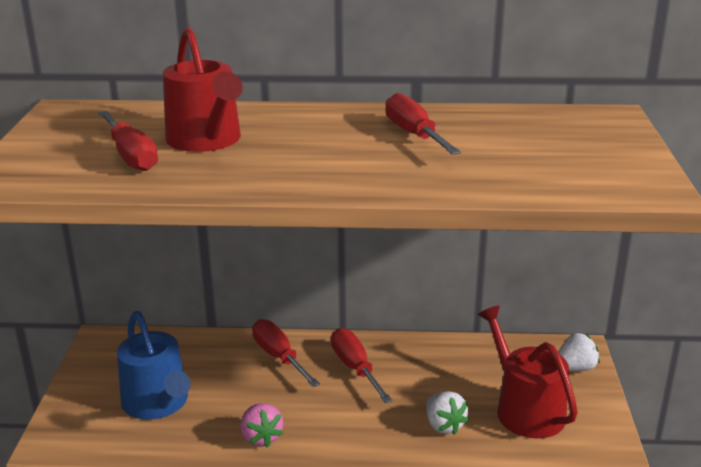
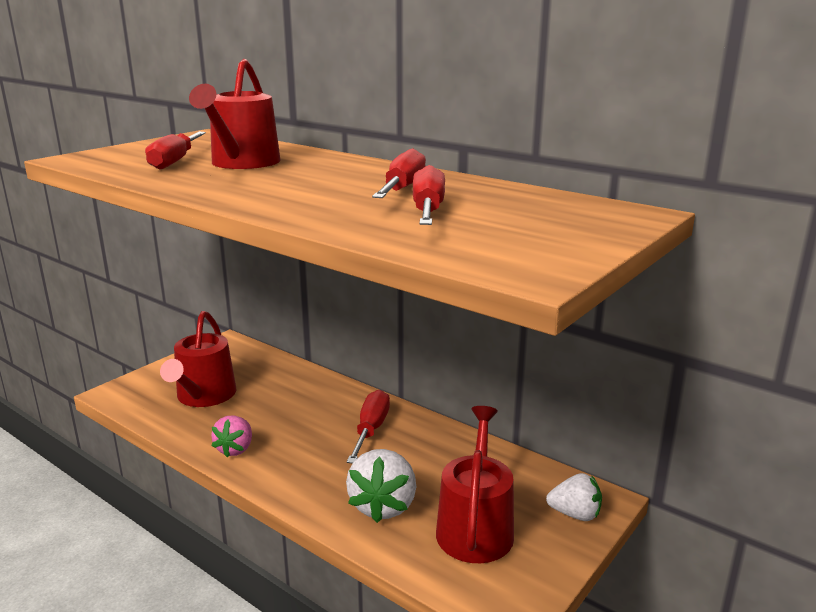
camera: 35 degrees right, 5 degrees down
(158, 403) = (204, 396): blue watering can -> red watering can
(279, 357) = (325, 398): red screwdriver -> red screwdriver (428, 210)
(444, 425) = (383, 506): white strawberry -> white strawberry, size x1.52

